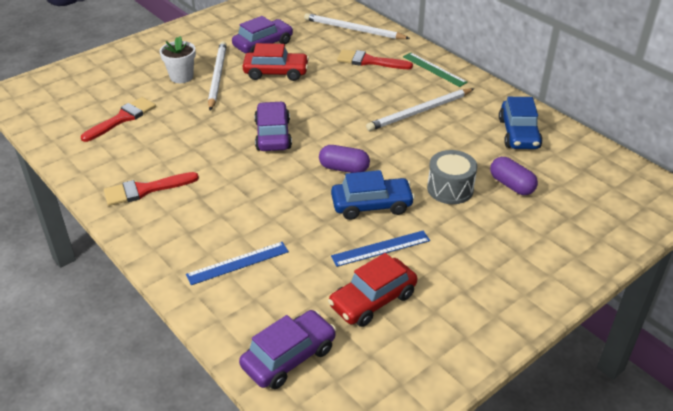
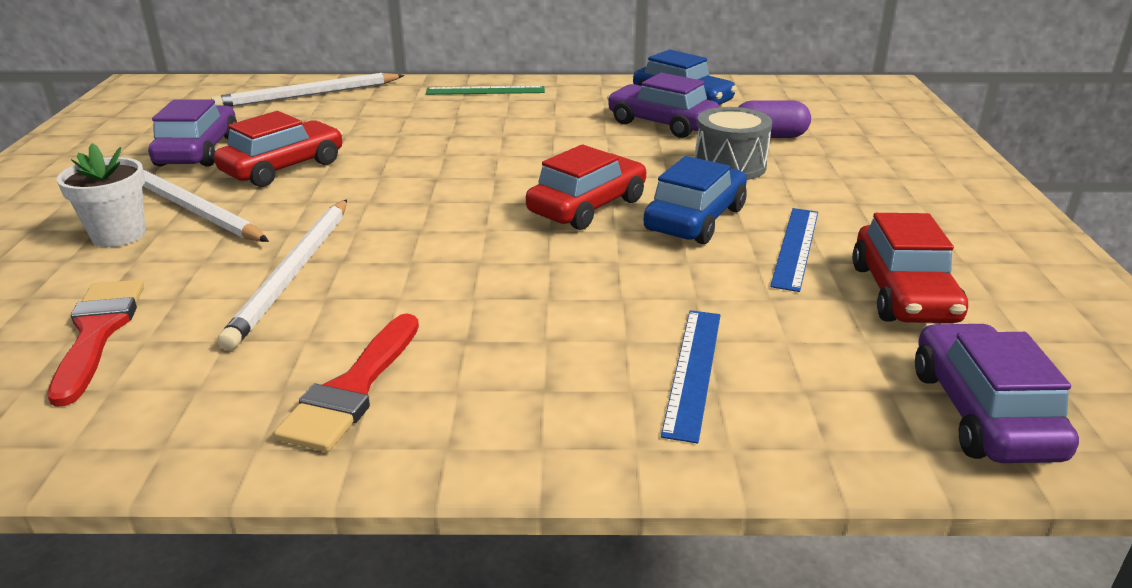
camera: 50 degrees left, 10 degrees down
(273, 135) = (422, 223): purple car -> purple car (661, 124)
(344, 168) = (587, 206): purple capsule -> red car
(369, 61) = (393, 112): red brush -> none
(419, 112) = (551, 126): white pencil -> white pencil (293, 273)

